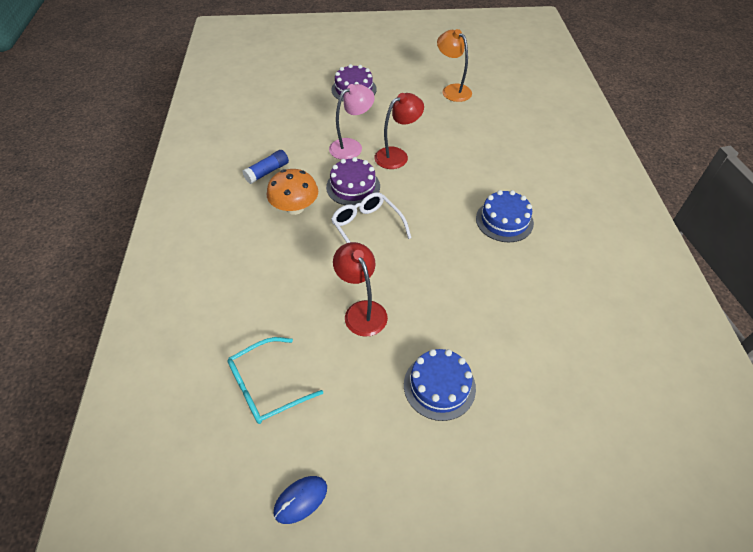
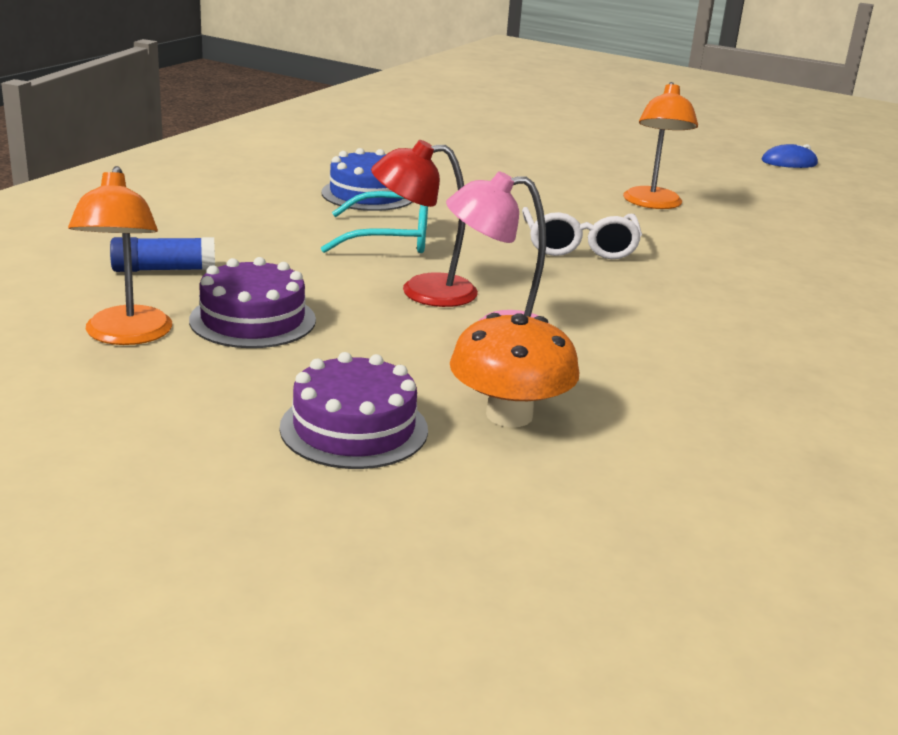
camera: 150 degrees left, 25 degrees down
(266, 387) = (803, 203): turquoise glasses -> turquoise glasses (392, 238)
(267, 172) = (714, 355): blue glue stick -> blue glue stick (164, 269)
(295, 208) = (685, 297): orange mushroom -> orange mushroom (509, 415)
(353, 186) = (555, 285): purple cake -> purple cake (253, 320)
(362, 311) = (653, 204): red lamp -> orange lamp
(439, 386) = (609, 158): blue cake -> none

